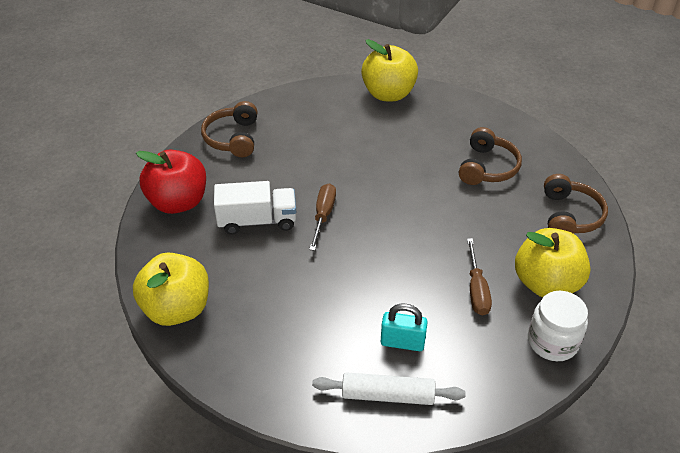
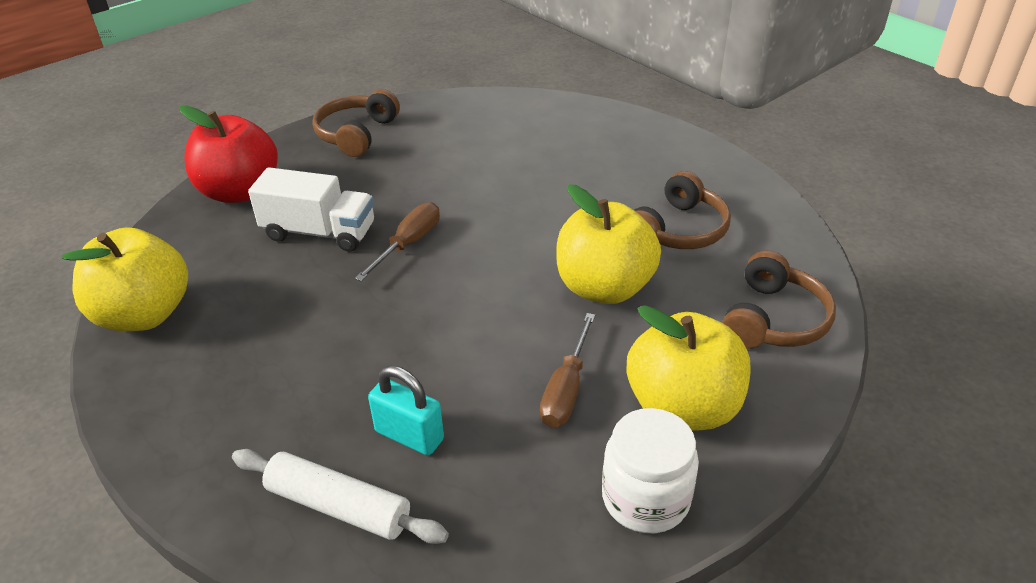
camera: 20 degrees right, 5 degrees down
(388, 94) = (589, 118): yellow apple -> yellow apple (604, 287)

